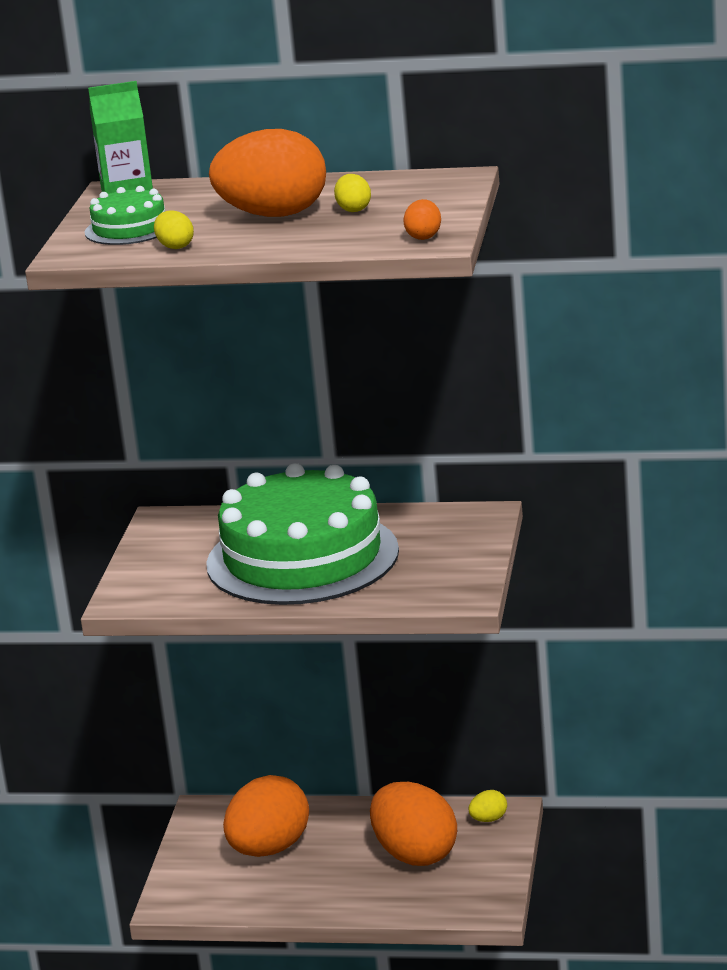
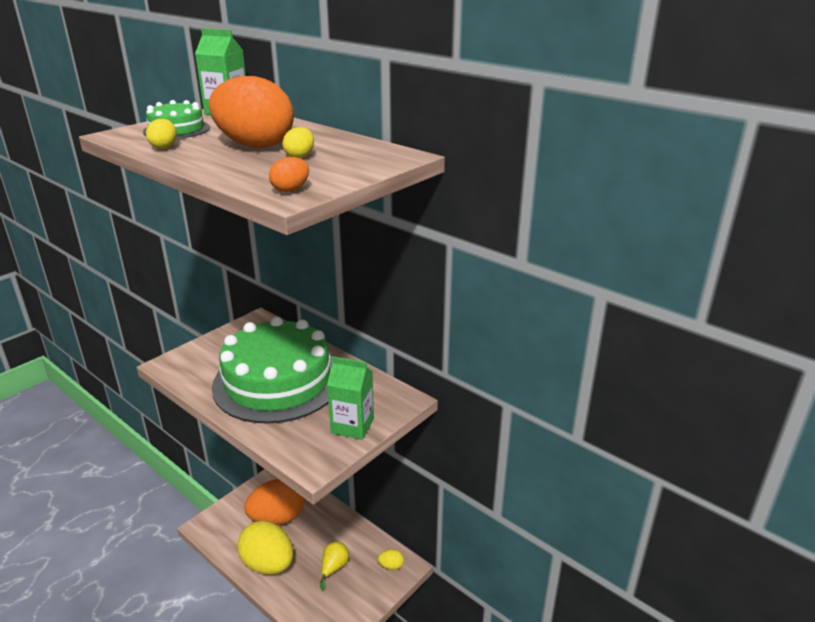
camera: 30 degrees right, 5 degrees up
(320, 892) = (268, 564): none -> yellow egg
(415, 855) = (334, 568): orange egg -> yellow pear
(458, 555) = (352, 426): none -> green carton

